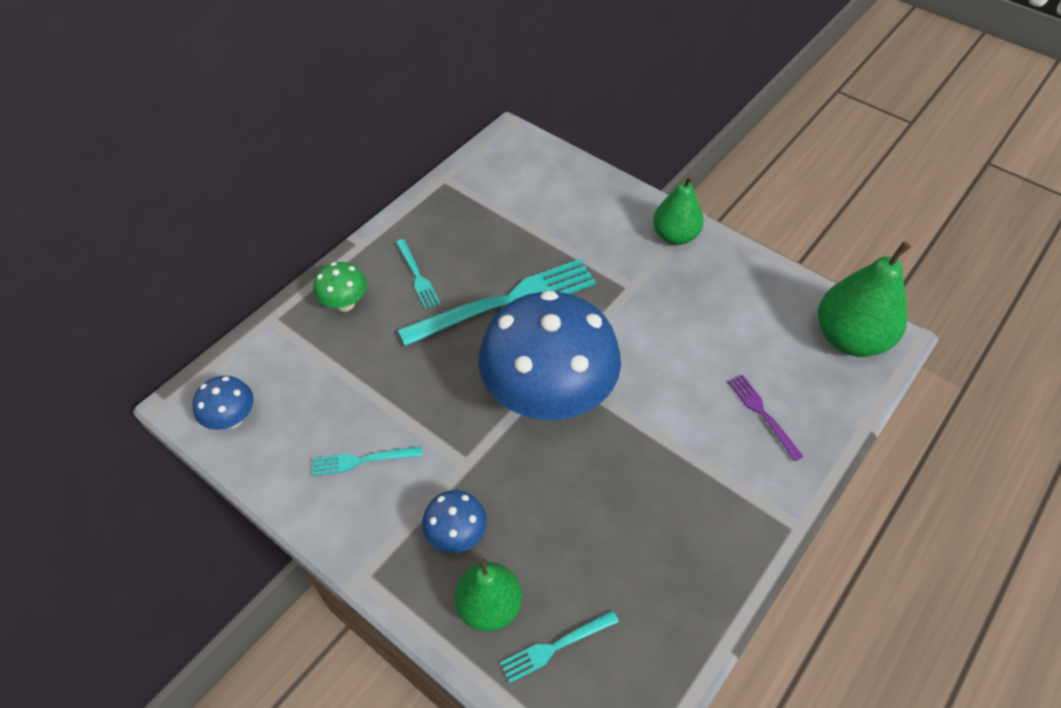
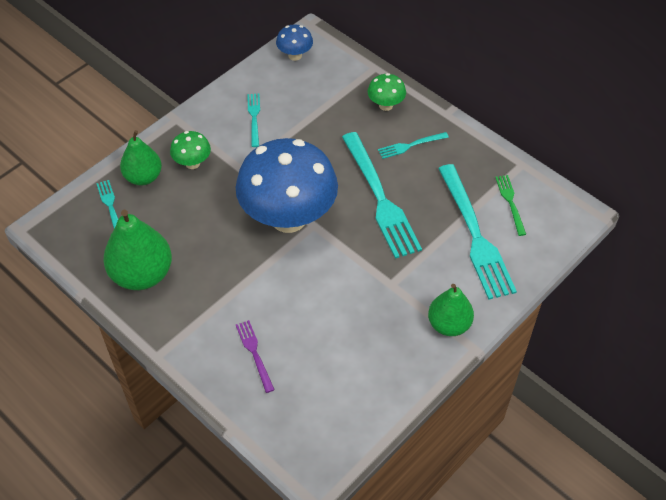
camera: 95 degrees right, 0 degrees up
(457, 535) = (192, 163): blue mushroom -> green mushroom
(501, 187) = (510, 202): none -> green fork
(553, 215) = (476, 236): none -> turquoise fork
(761, 413) = (254, 353): purple fork -> purple fork turned 90 degrees counterclockwise
(850, 338) = (319, 439): green pear -> green pear (142, 274)

